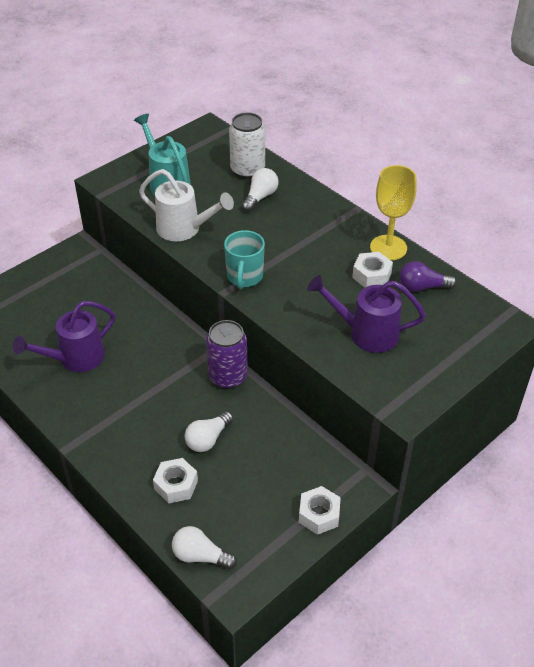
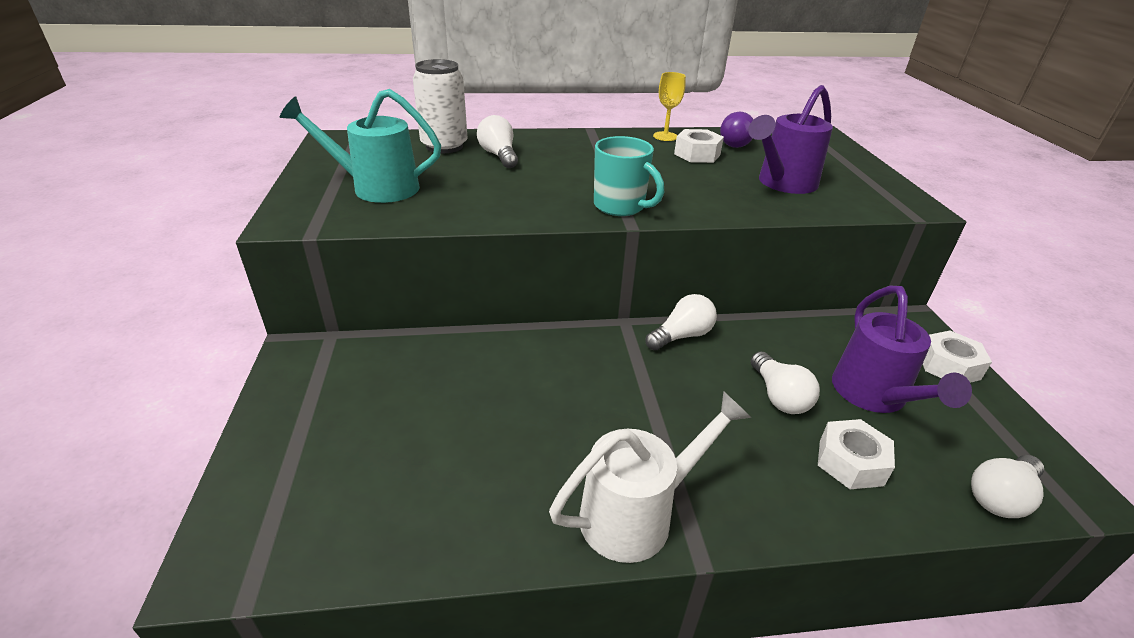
camera: 55 degrees left, 10 degrees down
(75, 359) = (512, 457): purple watering can -> purple watering can (874, 396)
(184, 229) = (482, 208): white watering can -> white watering can (638, 514)
(228, 377) = (681, 336): purple can -> white light bulb
(388, 248) = (665, 136): yellow goblet -> yellow goblet, size x0.58

